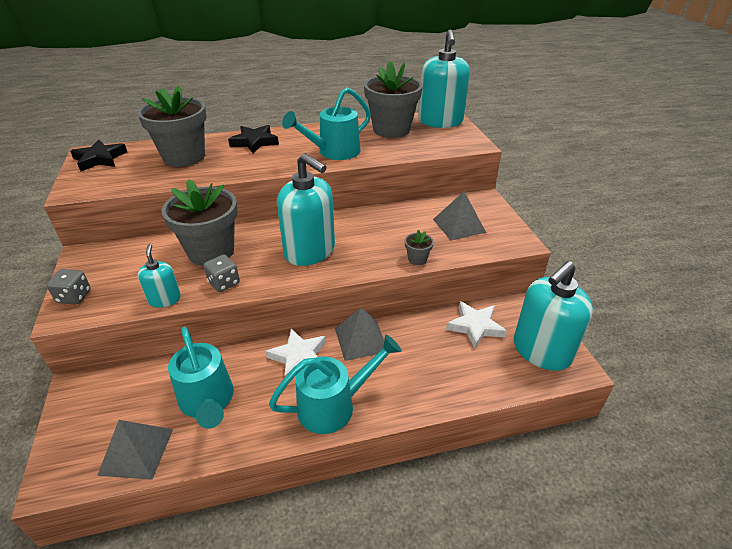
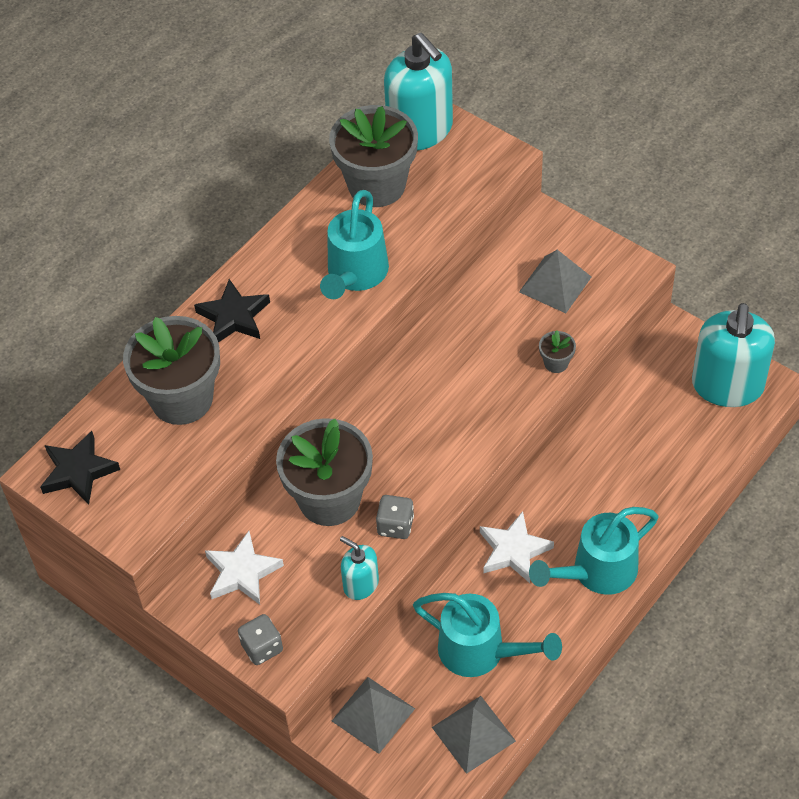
camera: 35 degrees left, 15 degrees up
(310, 251) = (436, 427): turquoise soap dispenser -> none
(334, 405) = (596, 572): turquoise watering can -> turquoise watering can turned 150 degrees counterclockwise
(361, 339) = (553, 490): grey pyramid -> grey pyramid (373, 714)
(475, 326) = (647, 398): white star -> white star (242, 572)

